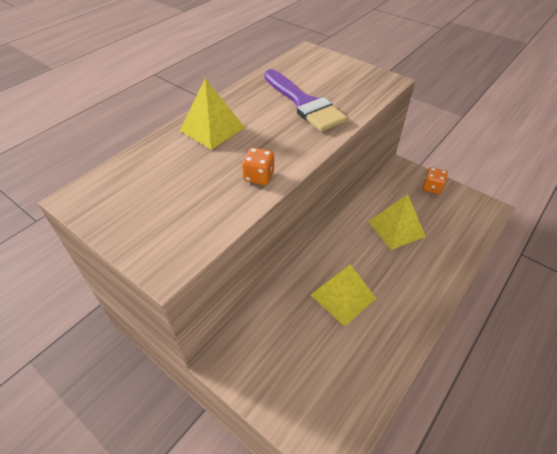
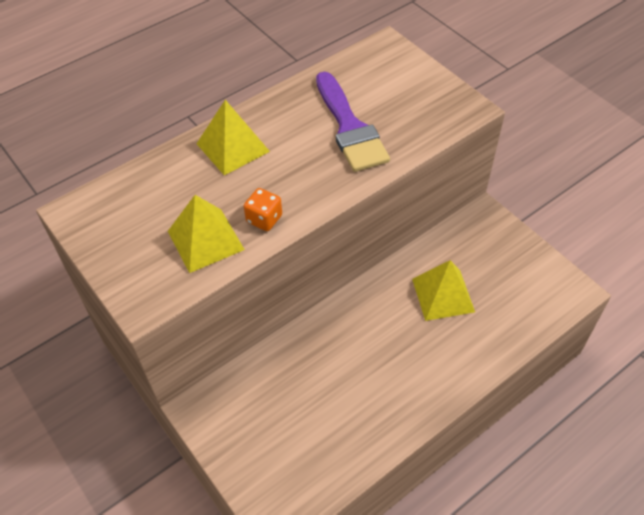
camera: 15 degrees right, 5 degrees up
(343, 296) = (347, 364): yellow pyramid -> yellow pyramid (205, 240)
(432, 188) = (512, 248): orange dice -> none

